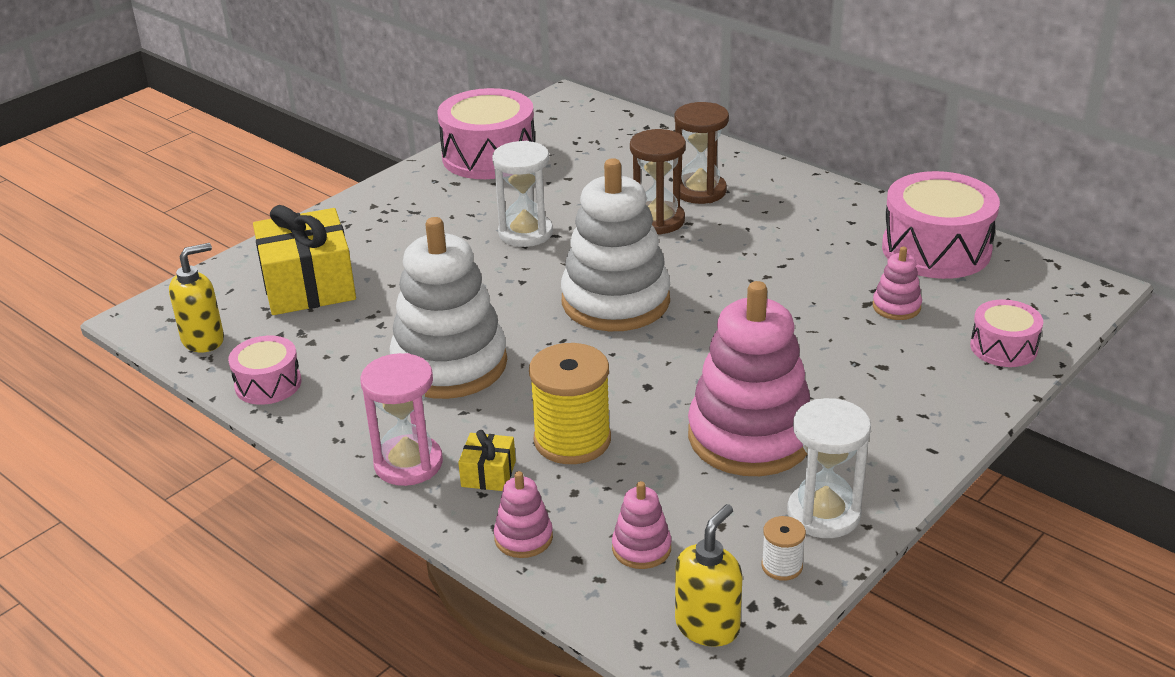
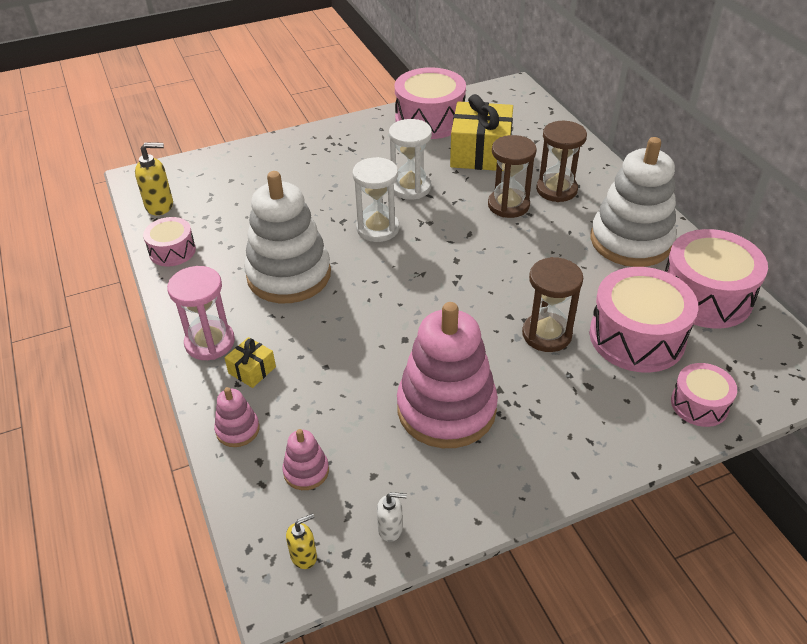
camera: 25 degrees right, 10 degrees up
(308, 285) = (247, 185): yellow gift -> yellow gift (480, 153)
(572, 440) = (323, 364): yellow spool -> none
(615, 301) = (432, 262): white stacking toy -> white stacking toy (631, 241)
(707, 626) = (304, 556): yellow soap dispenser -> yellow soap dispenser, size x0.60
(782, 566) = (390, 529): white spool -> white soap dispenser
(801, 333) = (546, 334): none -> brown hourglass
(823, 514) = (452, 497): white hourglass -> white hourglass (378, 228)
(896, 307) = (637, 337): pink stacking toy -> pink drum

